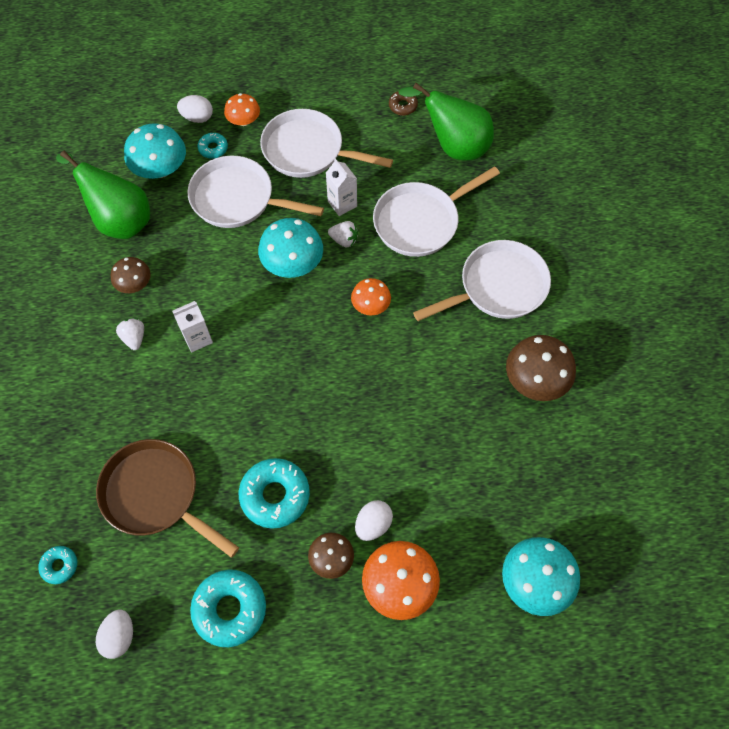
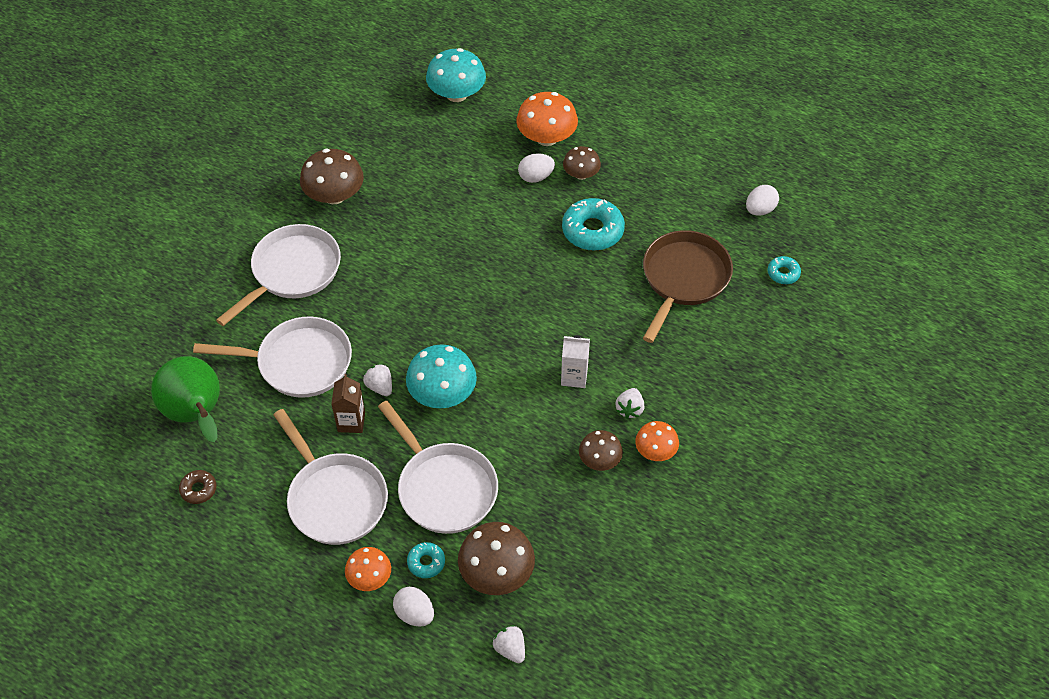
camera: 145 degrees left, 10 degrees down
(120, 132) = (510, 649): none -> white strawberry
(120, 220) = (574, 537): green pear -> none
(156, 495) = (683, 279): brown pan -> brown pan turned 135 degrees counterclockwise
(160, 169) = (496, 572): turquoise mushroom -> brown mushroom
(230, 609) = (672, 184): turquoise donut -> none
(342, 204) = (351, 422): white carton -> brown carton
(370, 305) = (407, 318): orange mushroom -> orange mushroom (655, 451)
(497, 287) = (292, 272): white pan -> white pan turned 120 degrees clockwise

